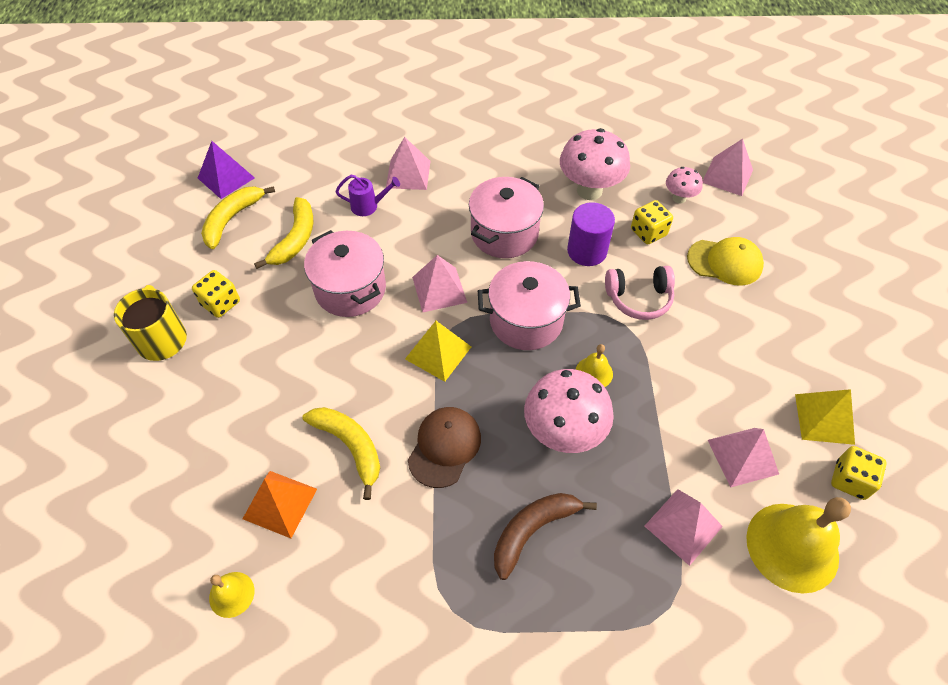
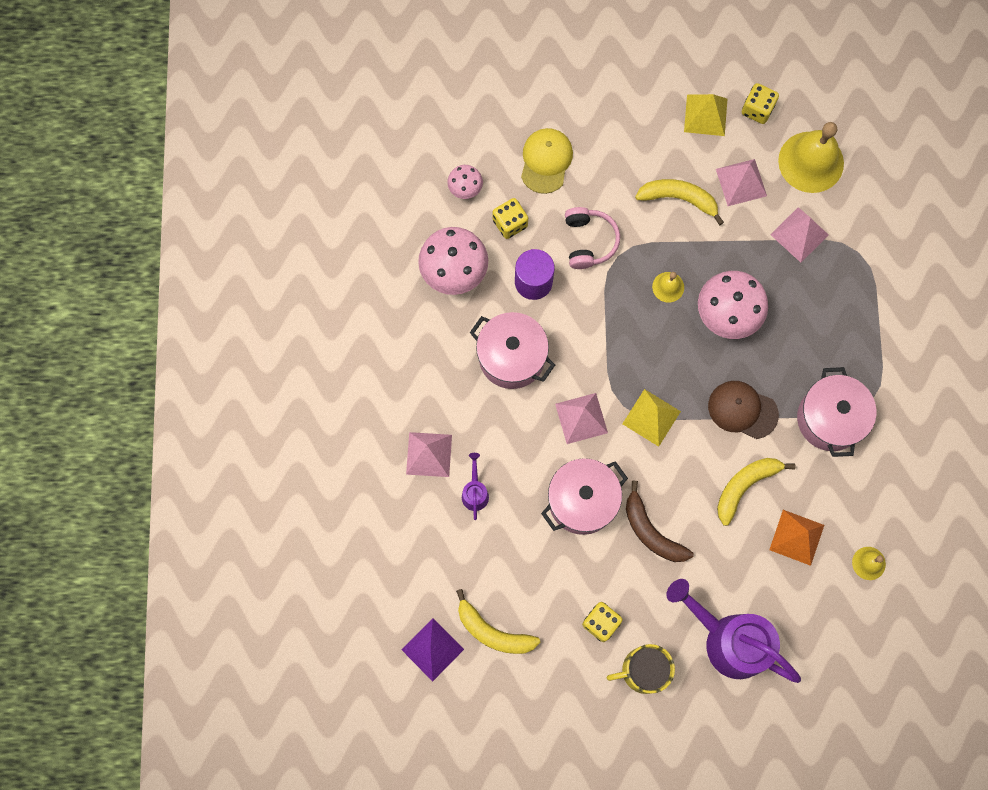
camera: 90 degrees left, 20 degrees up
(174, 422) = (728, 639): none -> purple watering can
(295, 239) = (519, 562): yellow banana -> yellow banana (679, 199)
(526, 321) = (615, 341): pink pot -> pink pot (829, 419)
(532, 531) = (808, 343): brown banana -> brown banana (651, 531)
(727, 176) = (435, 139): pink pyramid -> none

